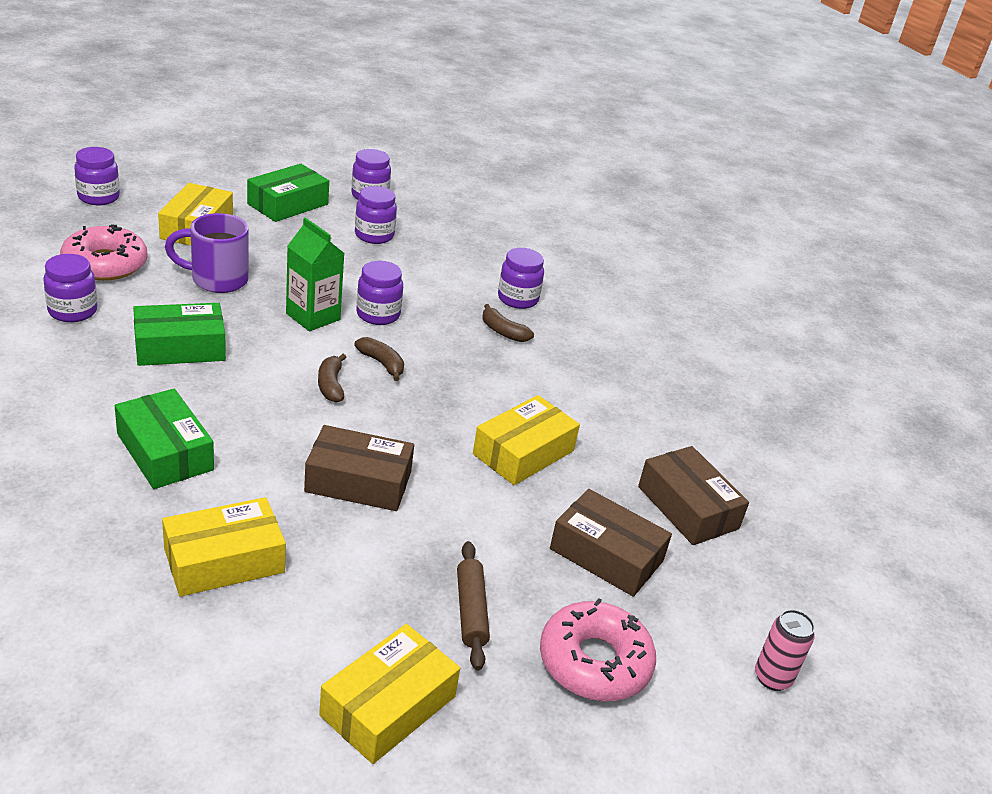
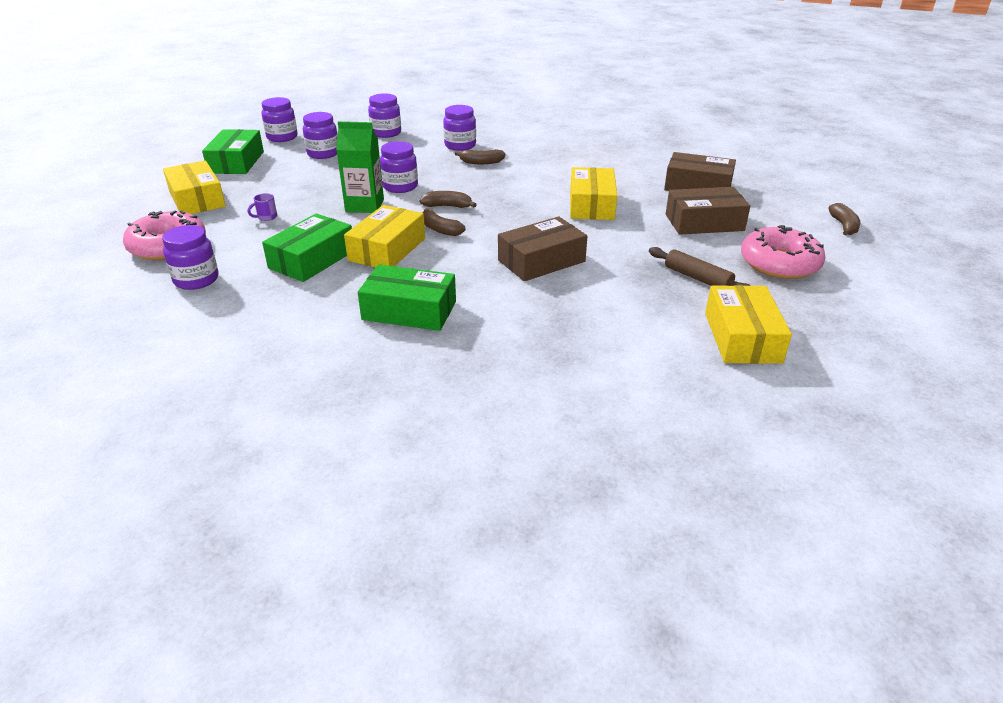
camera: 35 degrees left, 0 degrees up
(98, 197) = (85, 215): purple jar -> purple jar (386, 133)
(217, 279) = (266, 217): purple mug -> purple mug, size x0.40
(224, 560) = (546, 335): yellow box -> yellow box (387, 249)
(772, 678) = (843, 226): pink can -> brown banana

